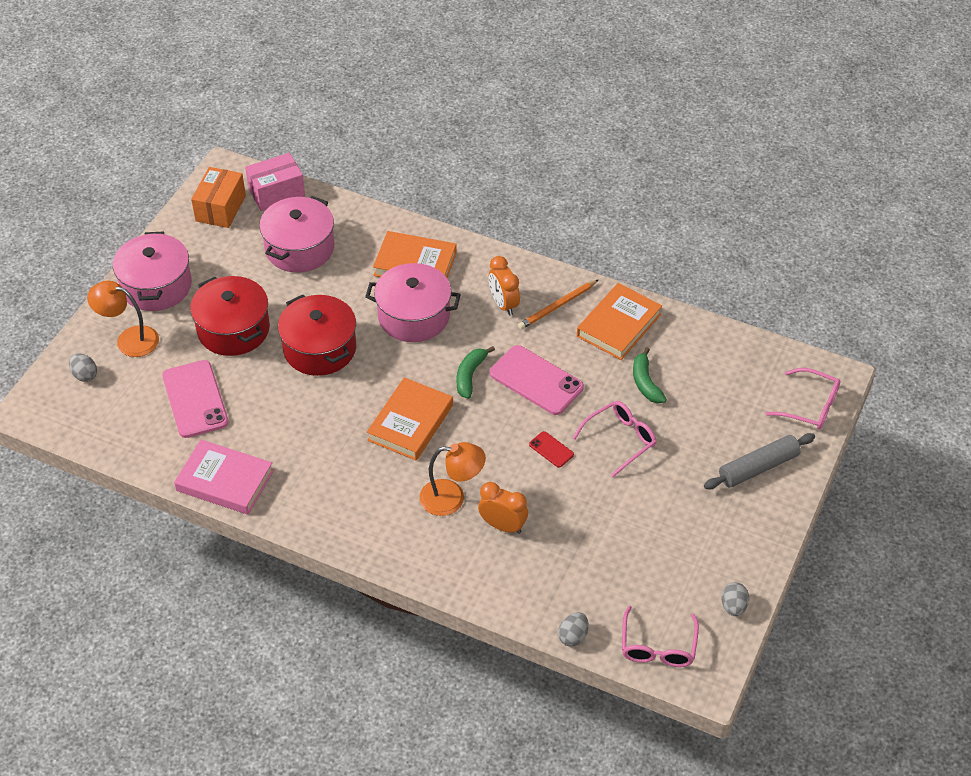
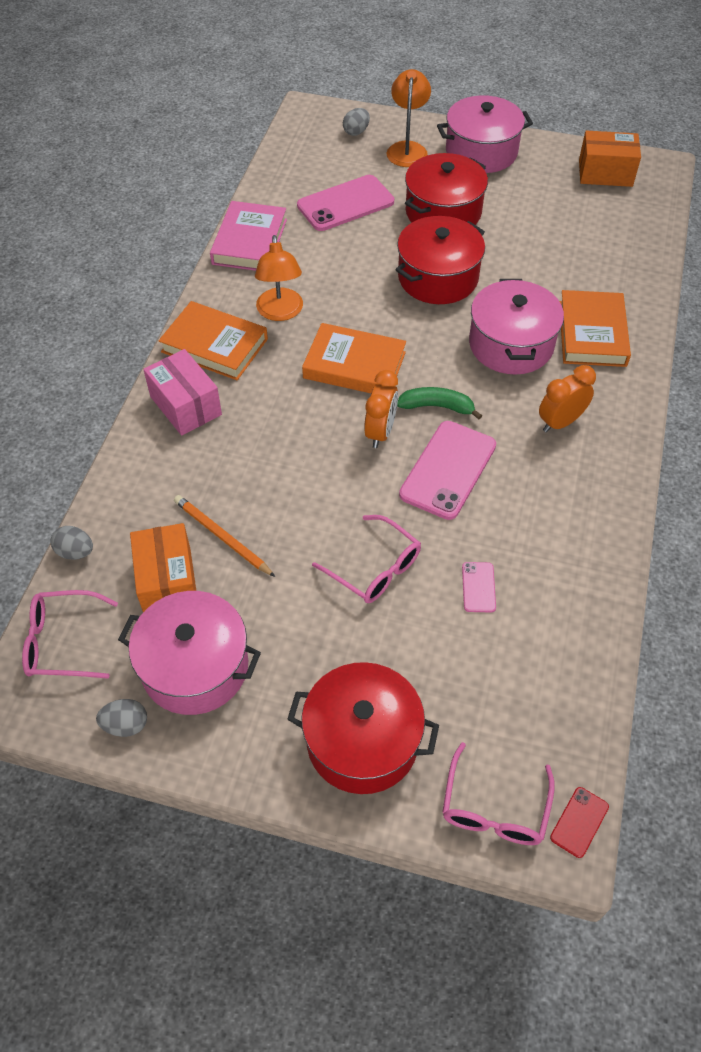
camera: 80 degrees right, 5 degrees up
(276, 193) = (648, 208): pink box -> pink box (186, 405)
(299, 248) = (575, 238): pink pot -> pink pot (195, 667)
(452, 498) = (256, 416): orange lamp -> orange lamp (280, 312)
(503, 526) = (224, 466): orange clock -> orange clock (380, 432)
(551, 449) = (344, 498): red phone -> red phone (579, 822)
(557, 306) = (577, 476): orange pencil -> orange pencil (222, 537)
(612, 573) = (168, 582): none -> orange box
(618, 325) = (569, 546): orange book -> orange book (214, 345)
(645, 382) = (478, 587): green banana -> pink phone
(758, 468) = (362, 741): grey rolling pin -> red pot

